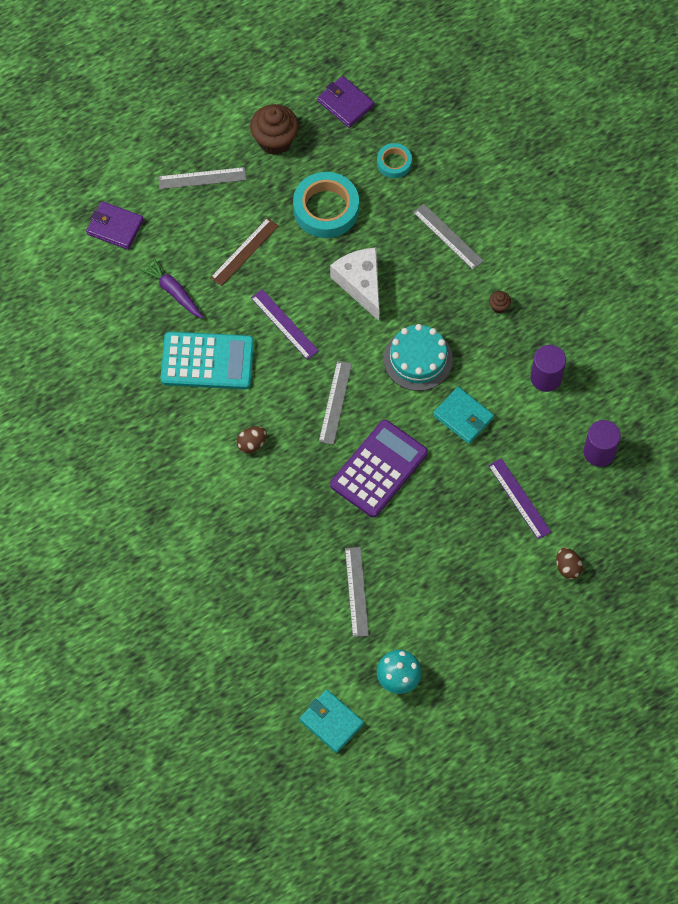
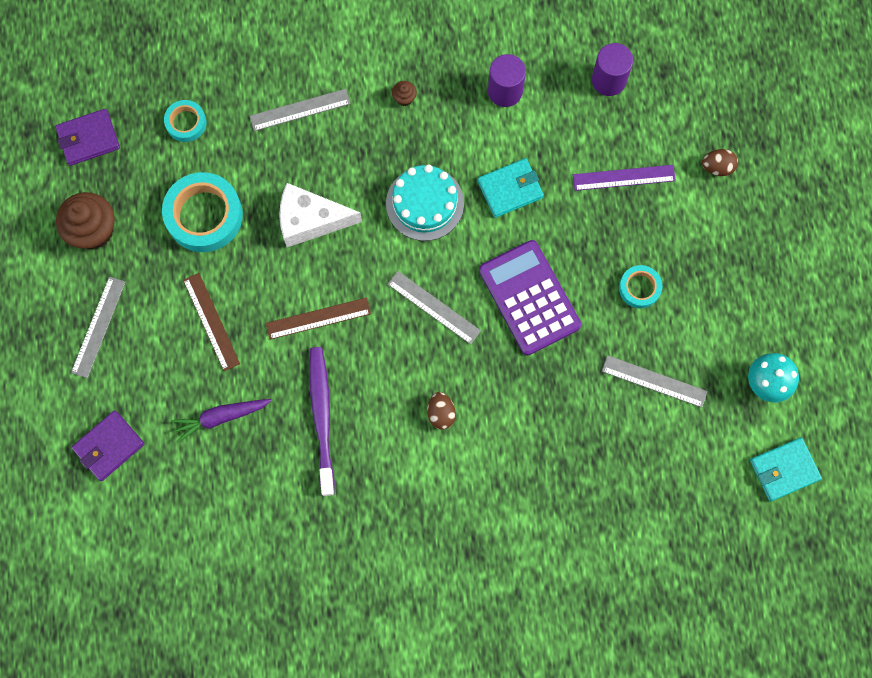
camera: 65 degrees left, 10 degrees up
(207, 361) = (322, 417): turquoise calculator -> purple toothbrush
(284, 324) = (318, 318): purple ruler -> brown ruler
(430, 549) = (639, 288): none -> turquoise tape

